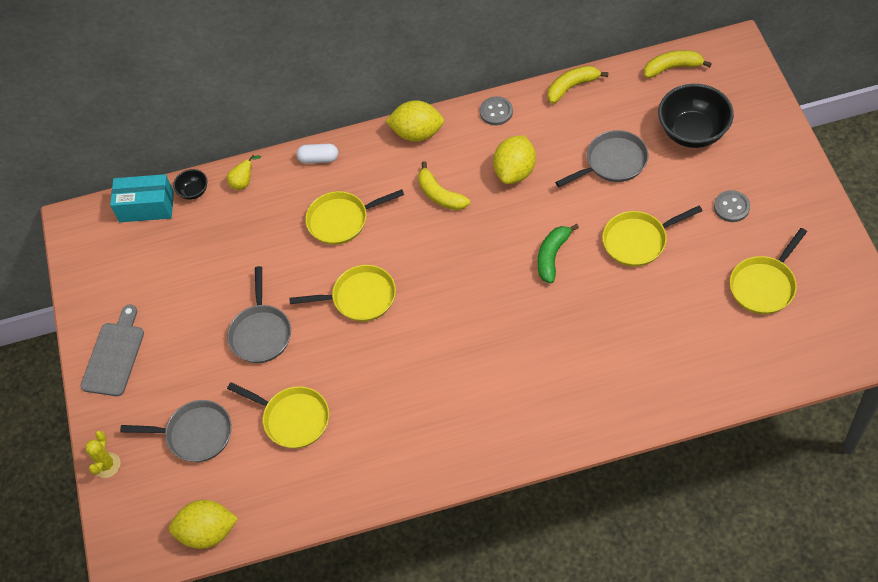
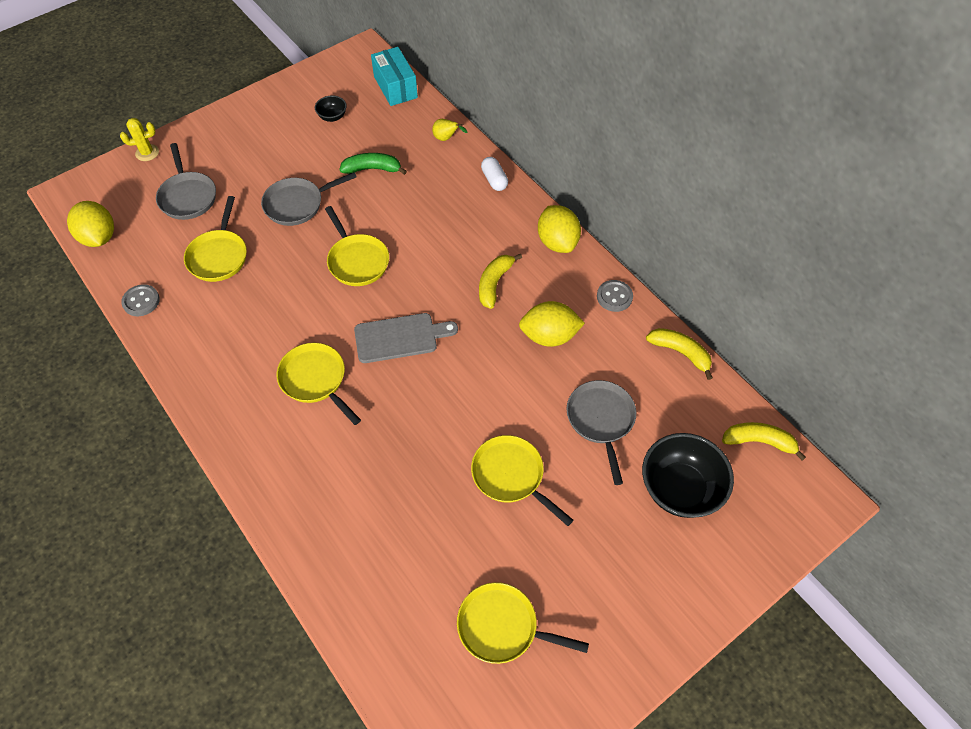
camera: 60 degrees right, 0 degrees up
(114, 355) = (247, 120): grey cutting board -> grey cutting board (400, 338)
(193, 191) = (423, 110): black bowl -> black bowl (332, 117)
(342, 220) = (435, 219): yellow pan -> yellow pan (315, 380)
(552, 256) = (460, 401): green banana -> green banana (372, 169)
(612, 162) = (601, 420): grey pan -> grey pan turned 135 degrees counterclockwise
(672, 67) = (759, 441): yellow banana -> yellow banana turned 45 degrees counterclockwise
(731, 207) = (595, 560): grey button -> grey button (141, 301)

